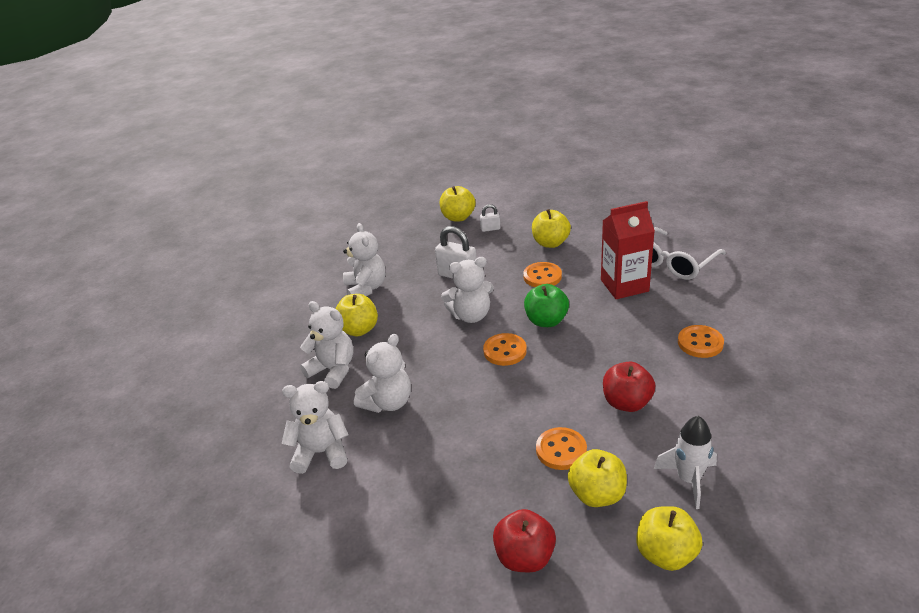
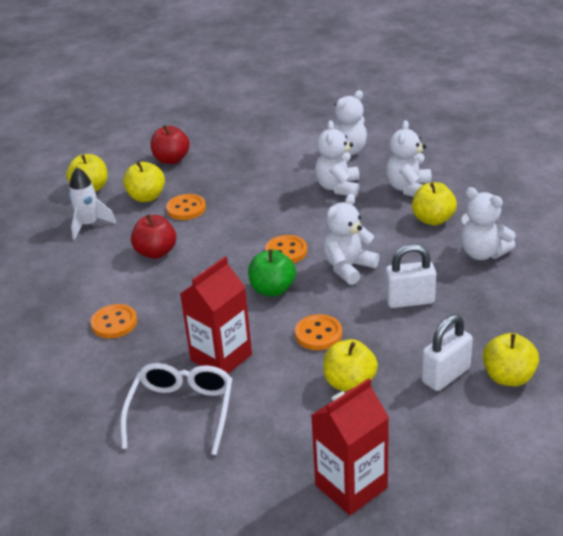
camera: 145 degrees right, 0 degrees up
(333, 370) = (409, 188): white teddy bear -> white teddy bear turned 105 degrees clockwise
(490, 229) = (446, 375): white padlock -> white padlock, size x1.87
(596, 201) = (351, 486): none -> red carton

